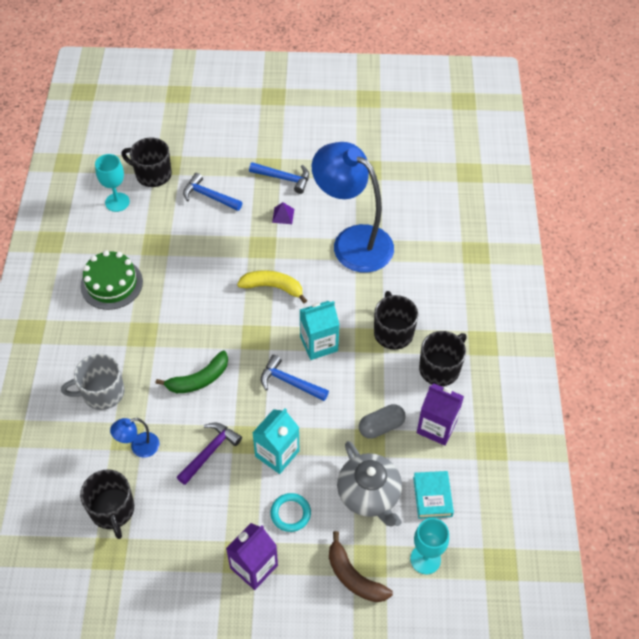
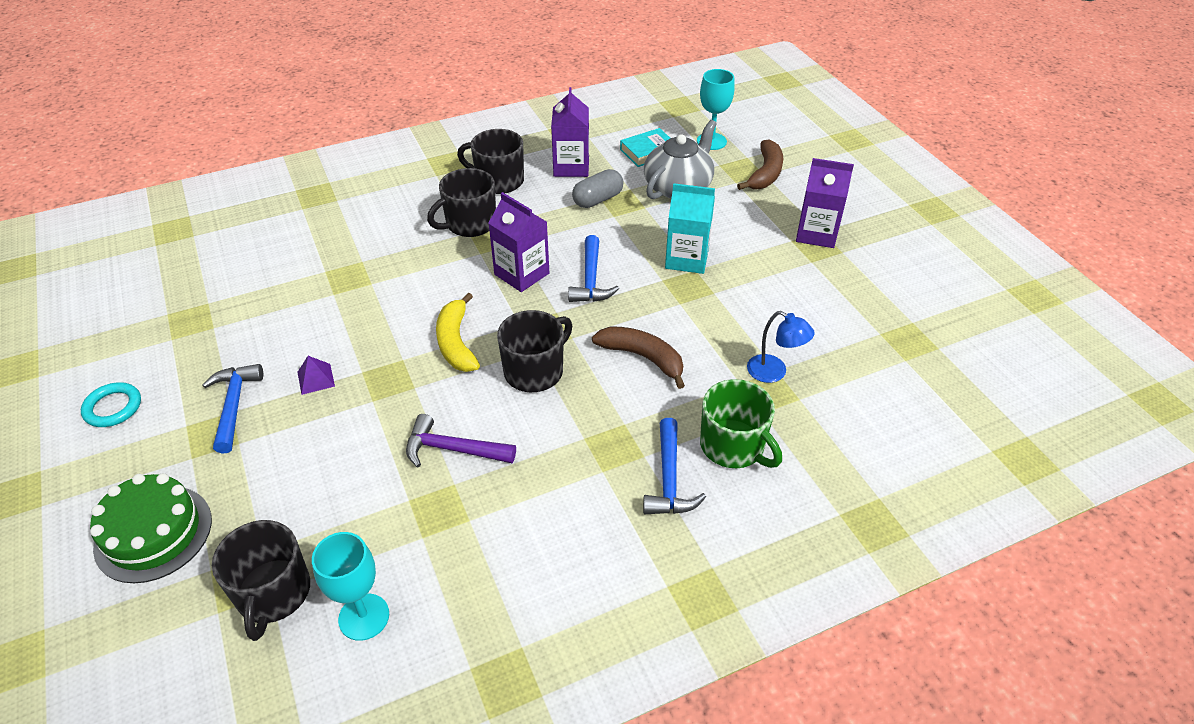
camera: 115 degrees left, 10 degrees down
(102, 393) = (733, 446): grey mug -> green mug
(111, 284) = (548, 530): green cake -> green cake (153, 533)
(112, 510) = (865, 360): black mug -> black mug (535, 371)
(199, 379) = (643, 357): green banana -> brown banana
(209, 196) = (304, 484): blue hammer -> blue hammer (669, 479)
(210, 452) = (728, 310): purple hammer -> purple hammer (453, 449)
(290, 513) = (742, 228): turquoise ring -> turquoise ring (113, 407)
(319, 344) = (521, 274): turquoise carton -> purple carton
(352, 241) = (340, 295): blue lamp -> none
(381, 426) = (597, 199): grey capsule -> grey capsule turned 75 degrees counterclockwise

